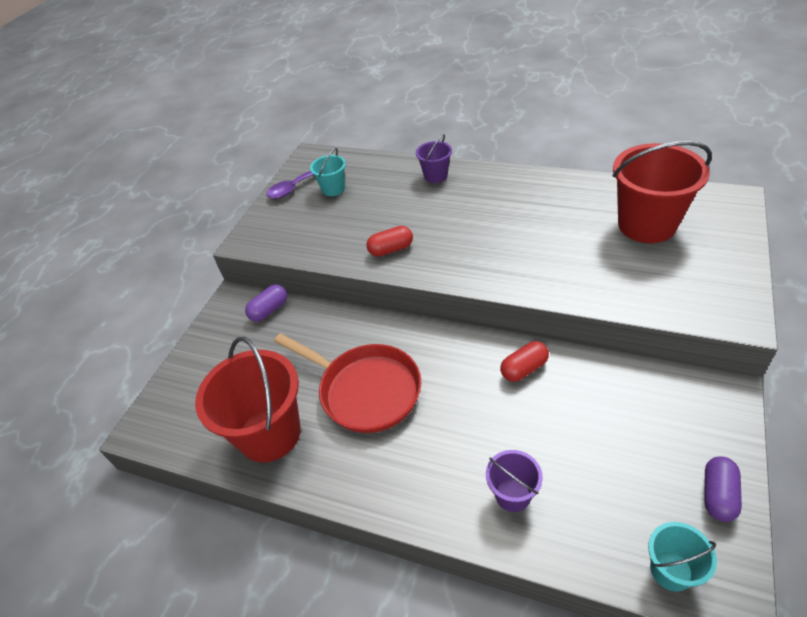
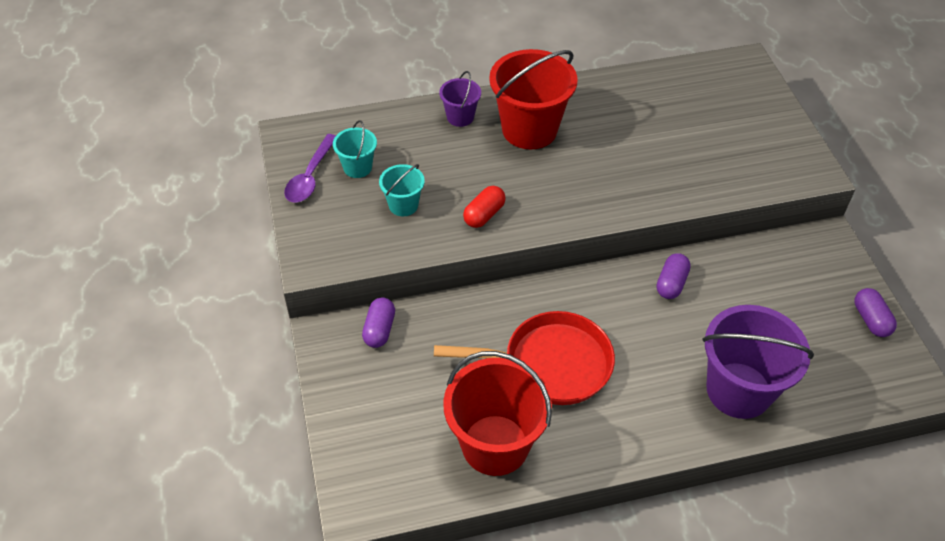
camera: 40 degrees left, 5 degrees up
(512, 495) = (738, 390): purple bucket -> purple bucket, size x2.02
(524, 369) = (671, 283): red capsule -> purple capsule
(646, 225) = (695, 110): red bucket -> red bucket (529, 129)
(671, 570) = (875, 387): turquoise bucket -> turquoise bucket (403, 205)

